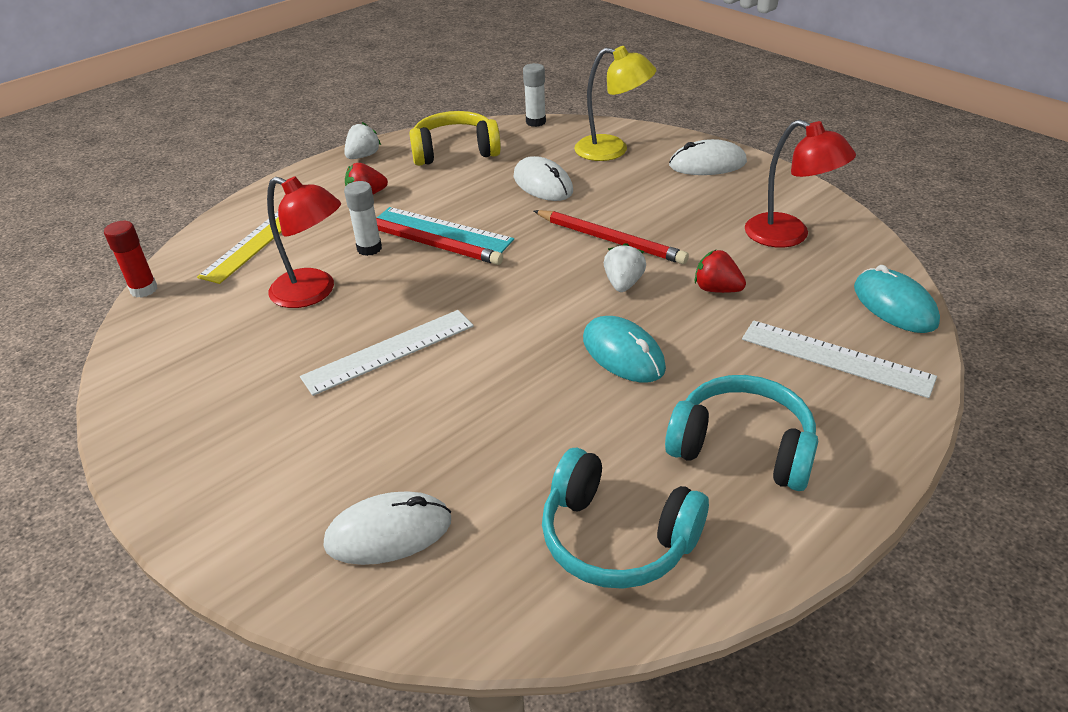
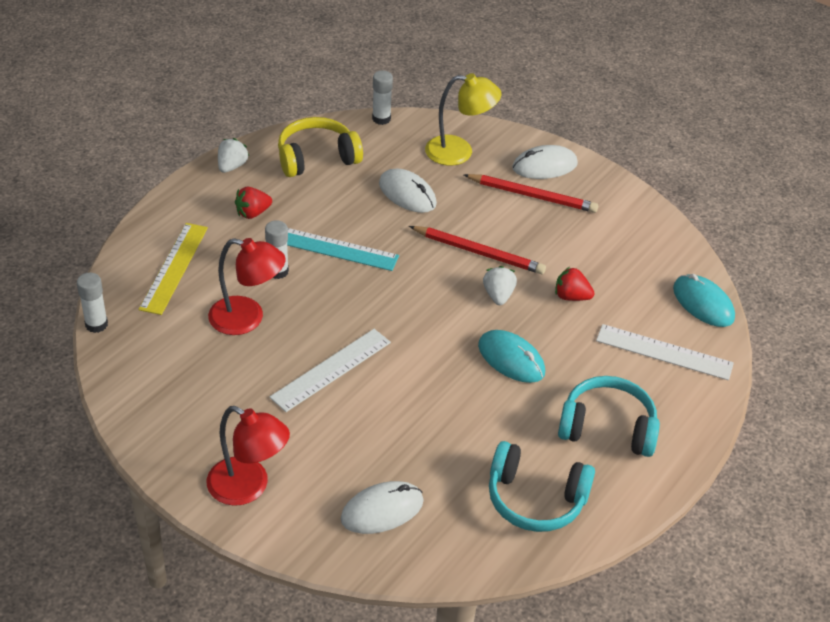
camera: 15 degrees left, 5 degrees up
(144, 289) = (96, 324): red glue stick -> white glue stick
(430, 244) = (329, 264): red pencil -> red pencil (532, 196)
(788, 236) = (620, 241): red lamp -> red lamp (248, 487)

